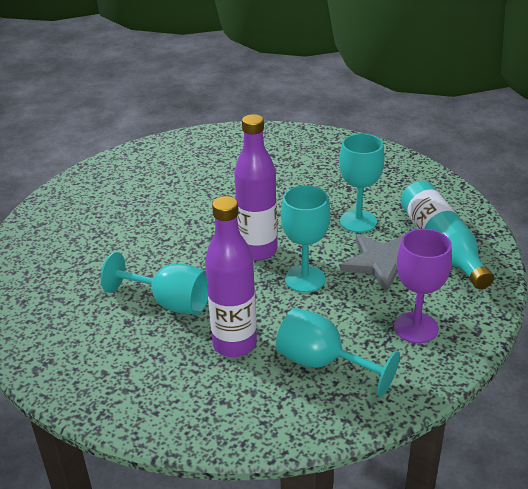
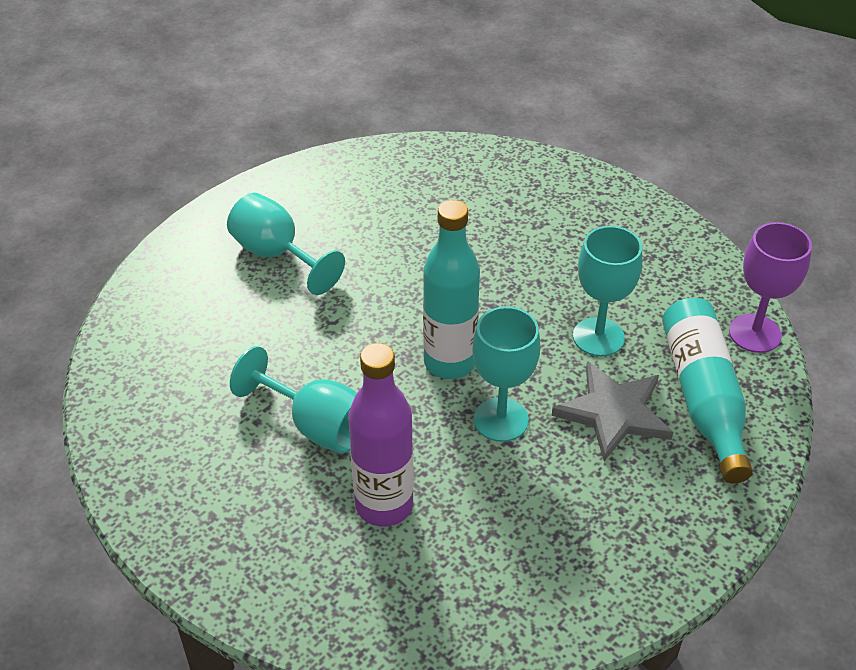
camera: 10 degrees right, 10 degrees up
(258, 251) = (449, 362): purple bottle -> turquoise bottle
(323, 363) = (490, 556): turquoise goblet -> turquoise goblet (277, 255)
(416, 328) = (628, 524): purple goblet -> purple goblet (754, 333)

